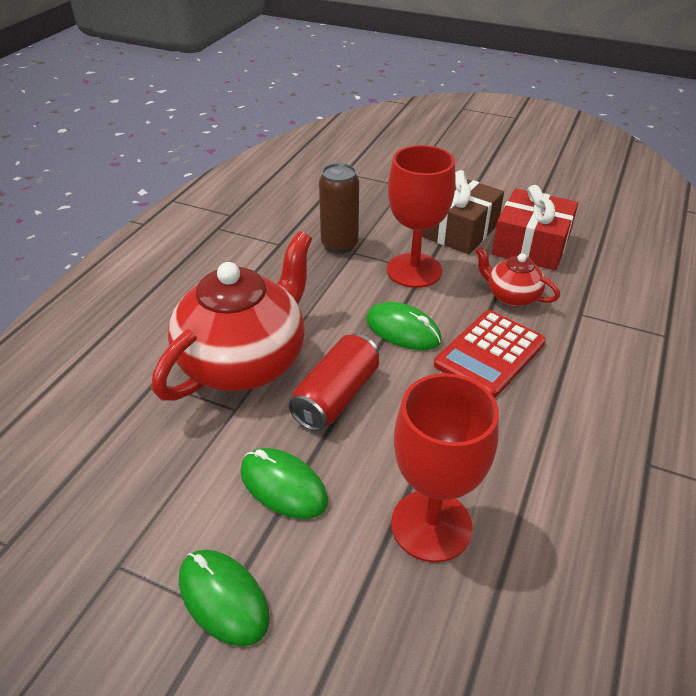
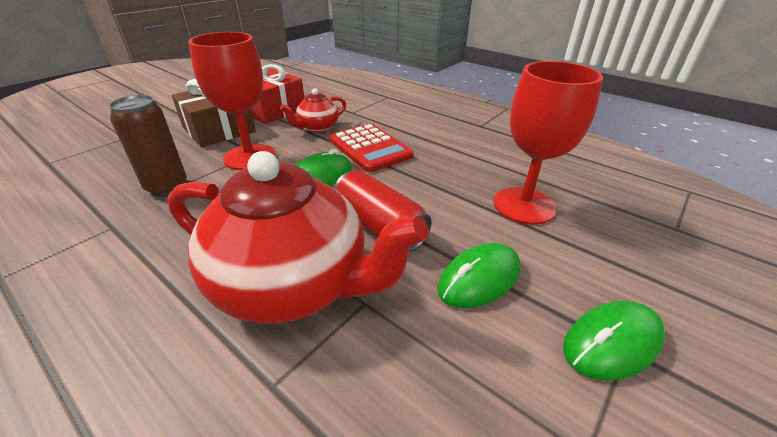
camera: 75 degrees left, 5 degrees down
(245, 361) = (293, 284): red teapot -> red teapot turned 150 degrees clockwise

